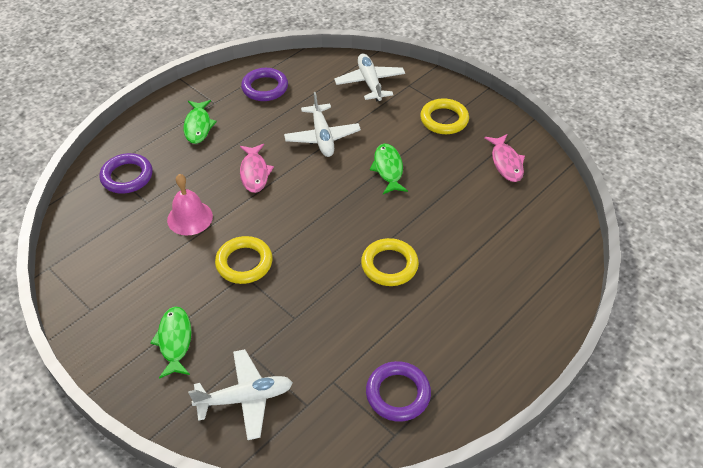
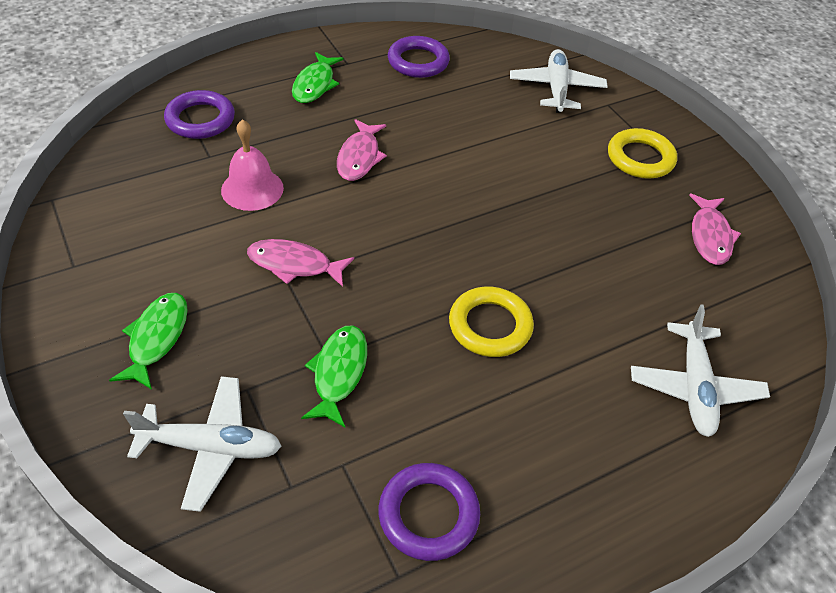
camera: 15 degrees right, 0 degrees up
(244, 263) = (294, 265): yellow ring -> pink fish
(322, 137) = (466, 137): white plane -> white plane (694, 387)
(388, 169) = (539, 200): green fish -> green fish (339, 373)

